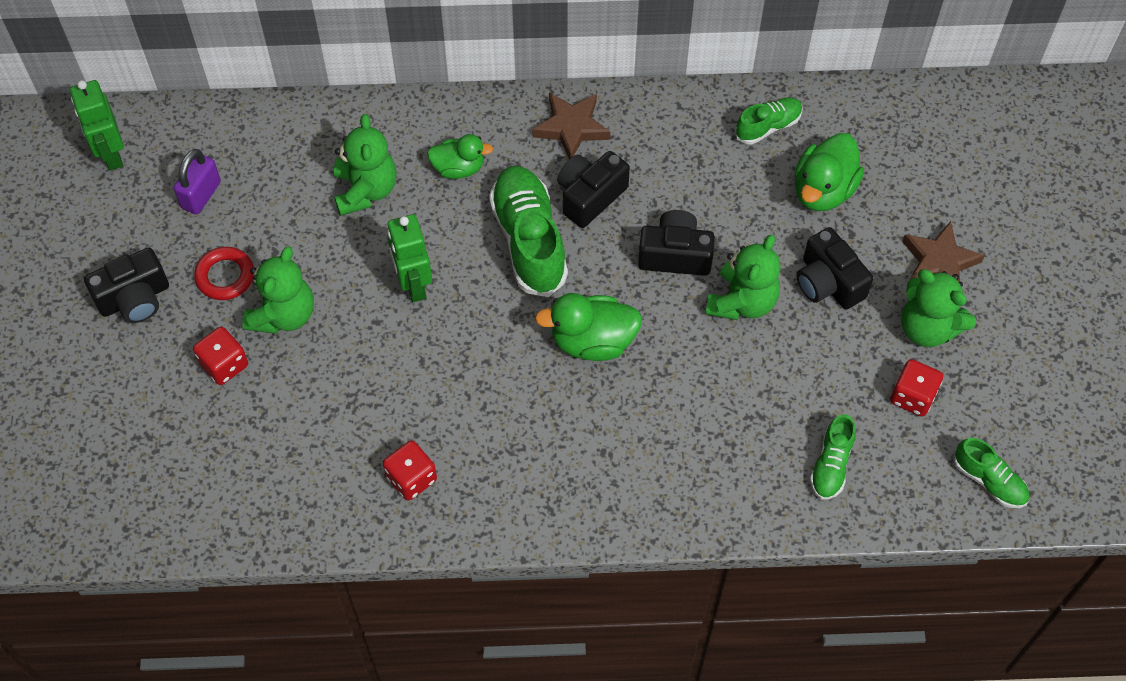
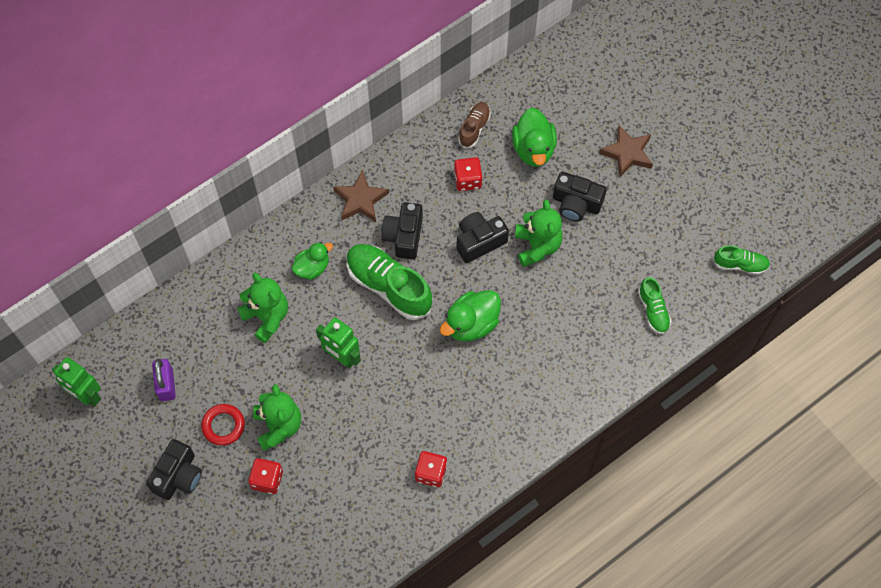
camera: 35 degrees left, 5 degrees up
(768, 126) = (474, 128): green shoe -> brown shoe
(912, 396) = (668, 242): red dice -> red dice (467, 180)
(928, 327) = (648, 196): green teddy bear -> none

